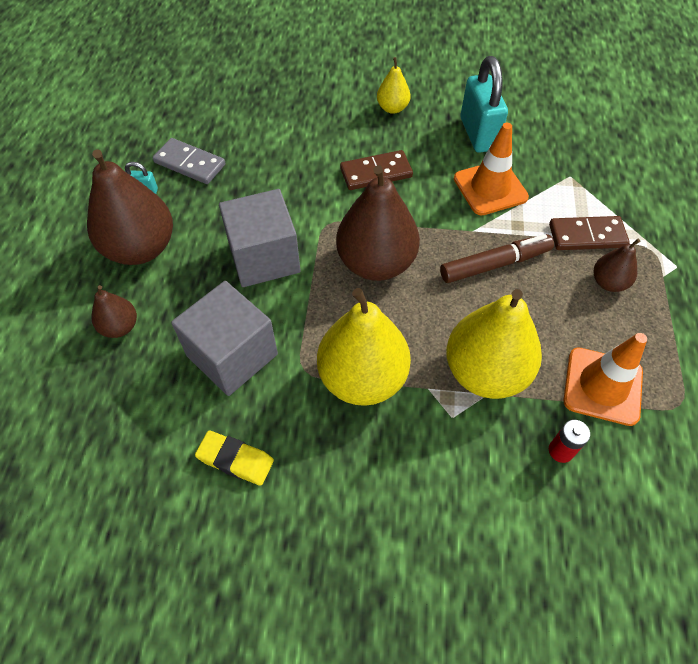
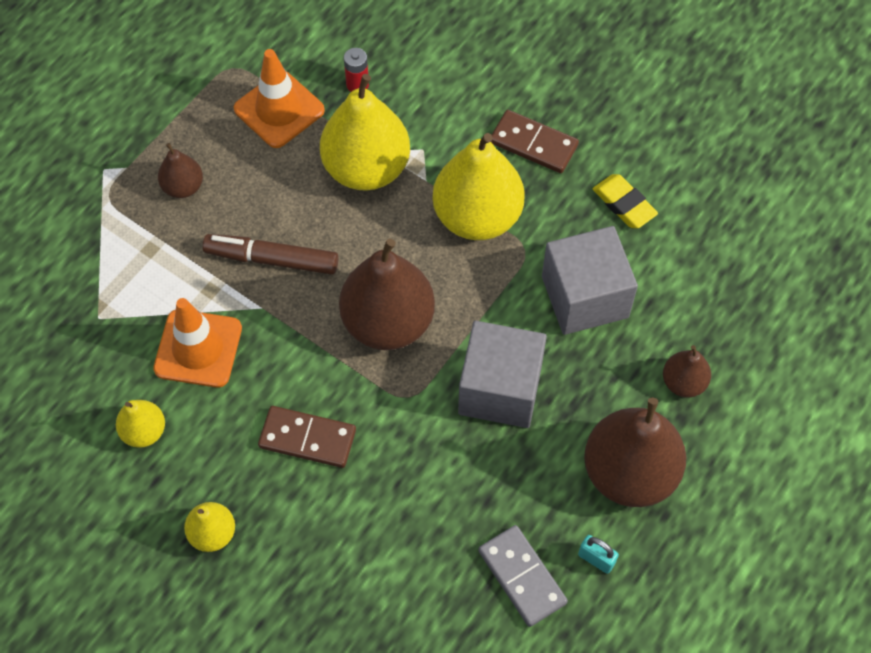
camera: 150 degrees left, 5 degrees up
(478, 134) = (144, 431): turquoise padlock -> yellow pear
(587, 235) = (154, 241): brown domino -> brown domino (533, 144)

